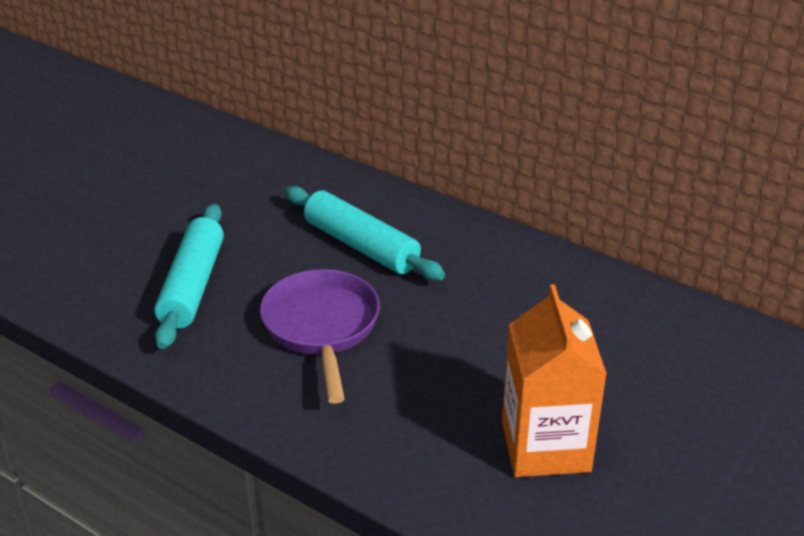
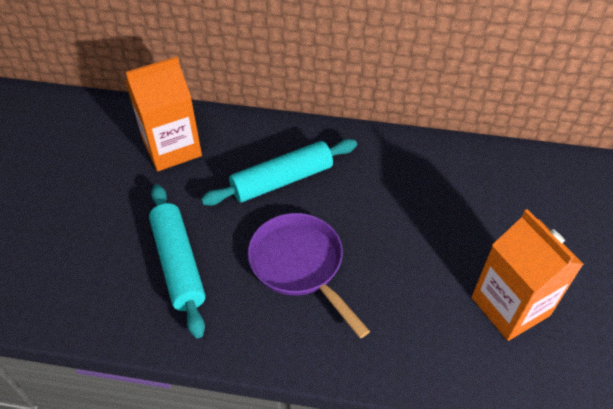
camera: 25 degrees left, 15 degrees up
(262, 184) = (172, 148): none -> orange carton
(361, 246) = (282, 180): turquoise rolling pin -> turquoise rolling pin turned 45 degrees counterclockwise

